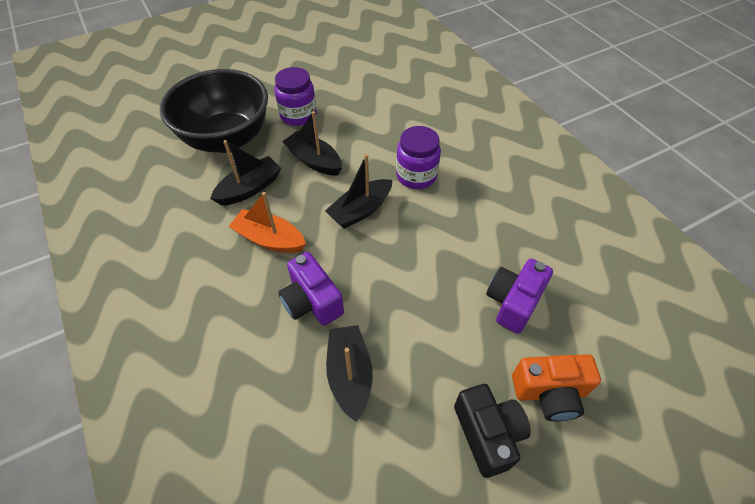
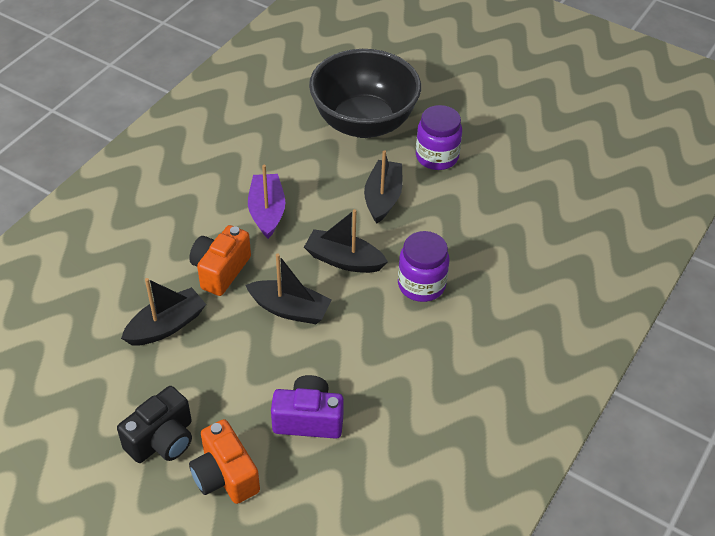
camera: 60 degrees right, 5 degrees down
(250, 188) = (315, 170): black boat -> black boat (290, 309)
(269, 239) = (267, 212): orange boat -> purple boat
(312, 302) = (220, 270): purple camera -> orange camera

